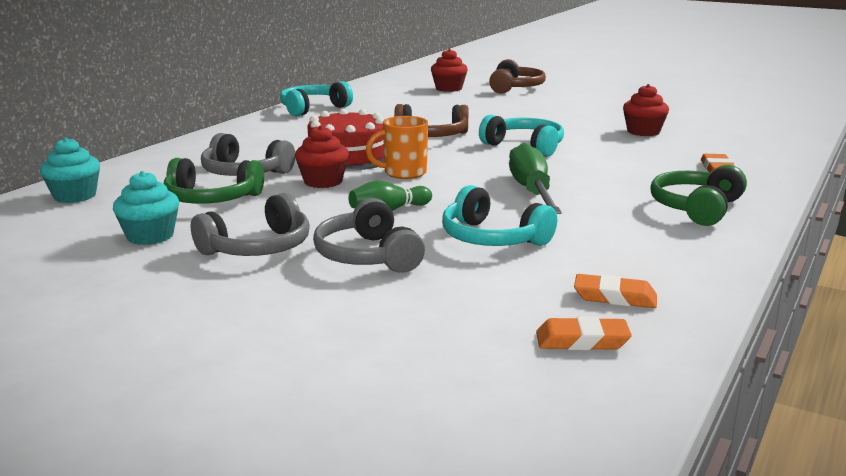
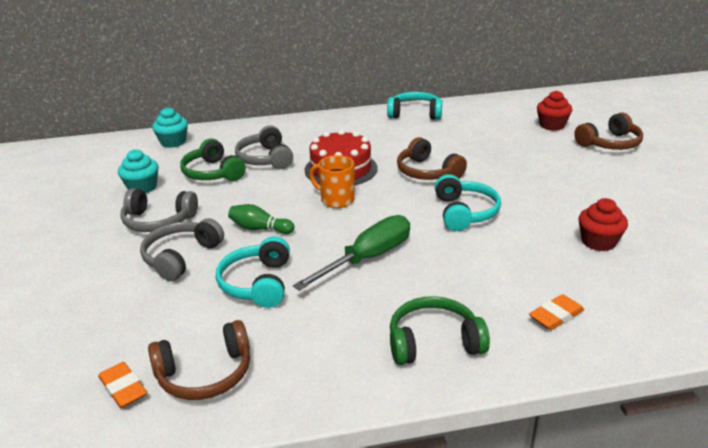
camera: 50 degrees right, 10 degrees up
(323, 182) = (283, 185): red cupcake -> none
(615, 297) = (205, 374): orange eraser -> brown headphones

